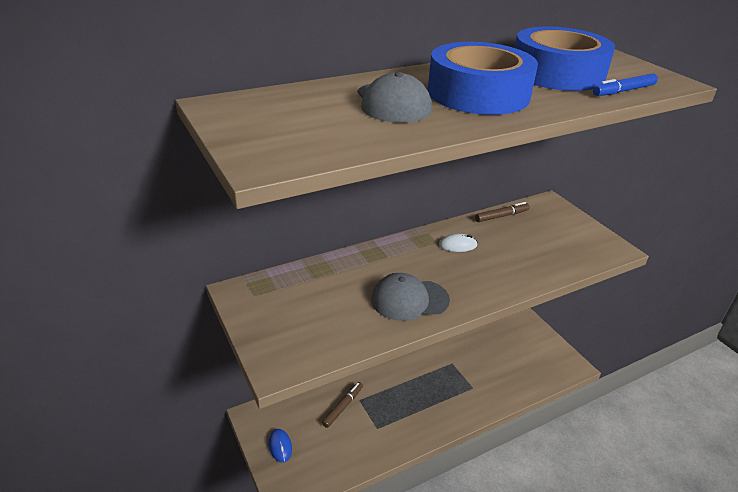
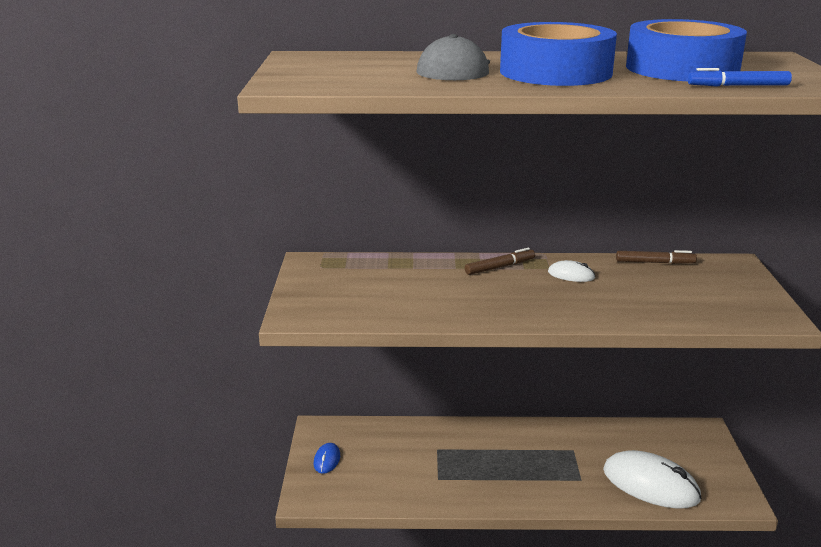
camera: 30 degrees right, 10 degrees down
(343, 407) = (414, 449): brown marker -> brown marker (500, 267)
(409, 300) = (468, 303): grey cap -> none
(516, 374) = (650, 484): none -> white mouse

